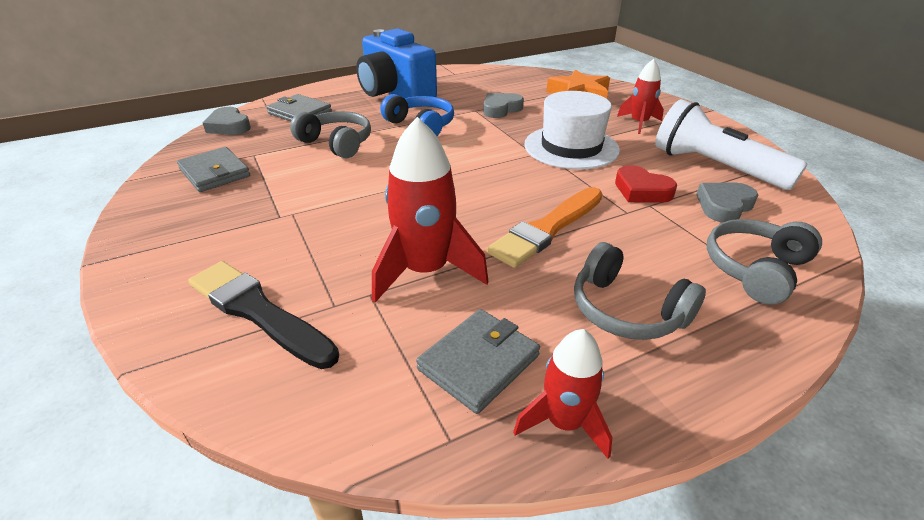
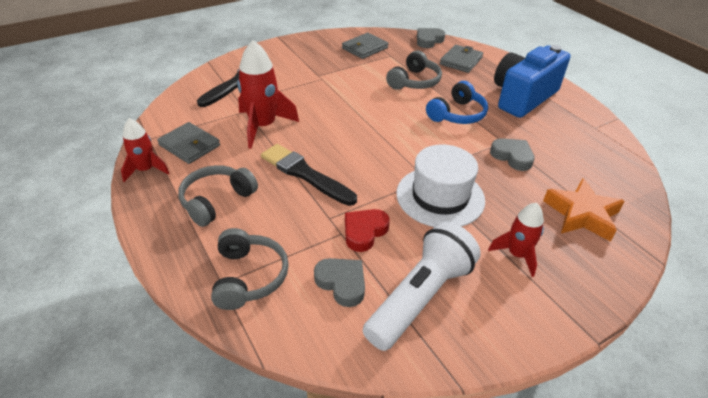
camera: 85 degrees right, 5 degrees up
(547, 228) = (305, 174): orange brush -> black brush
(755, 269) = (249, 277): grey headphones -> grey headphones turned 45 degrees clockwise

